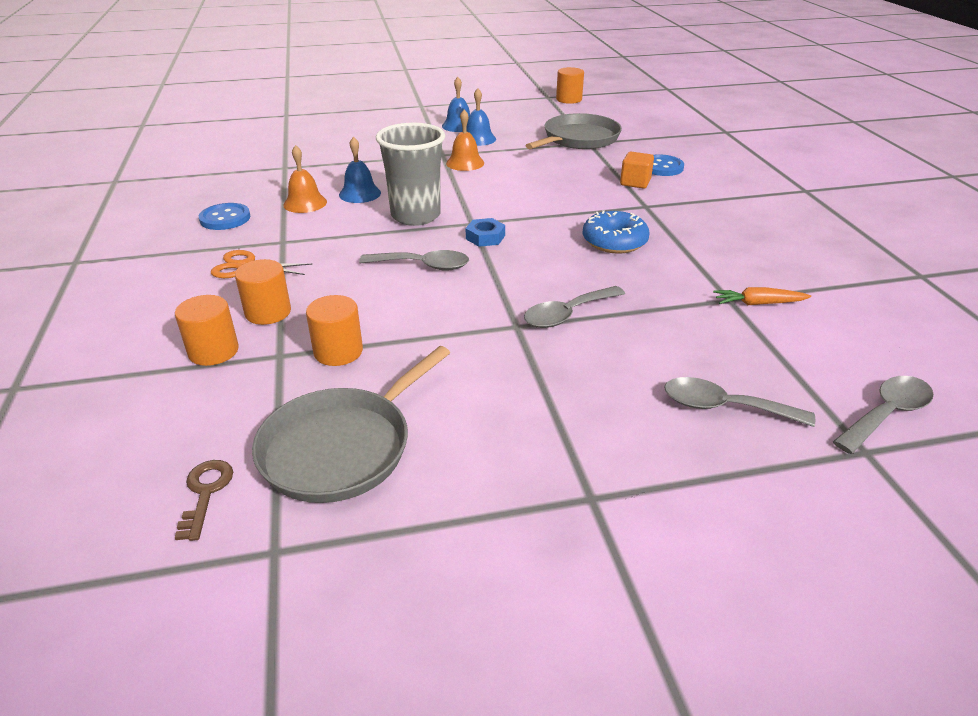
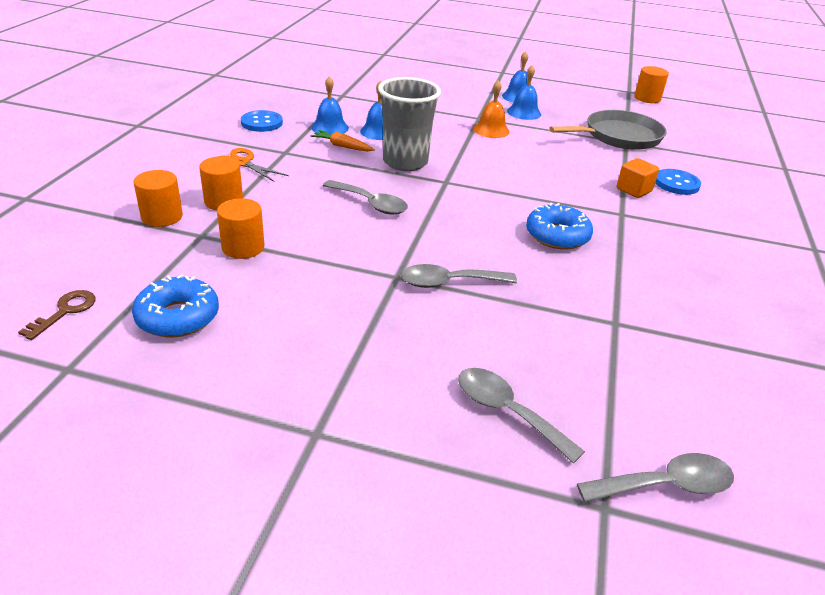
camera: 25 degrees right, 0 degrees up
(305, 203) = (330, 127): orange bell -> blue bell
(342, 447) = (178, 317): grey pan -> blue donut
(485, 237) = (445, 197): blue nut -> none
(758, 303) = (641, 337): orange carrot -> orange carrot (342, 146)

